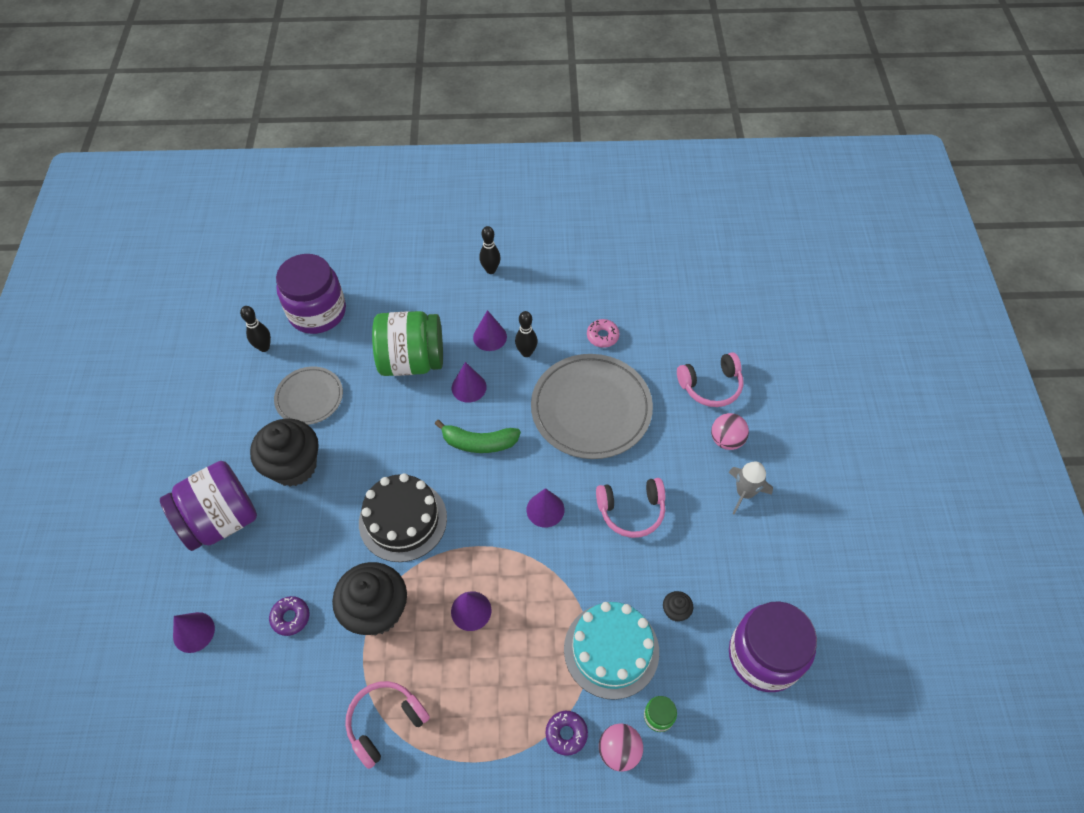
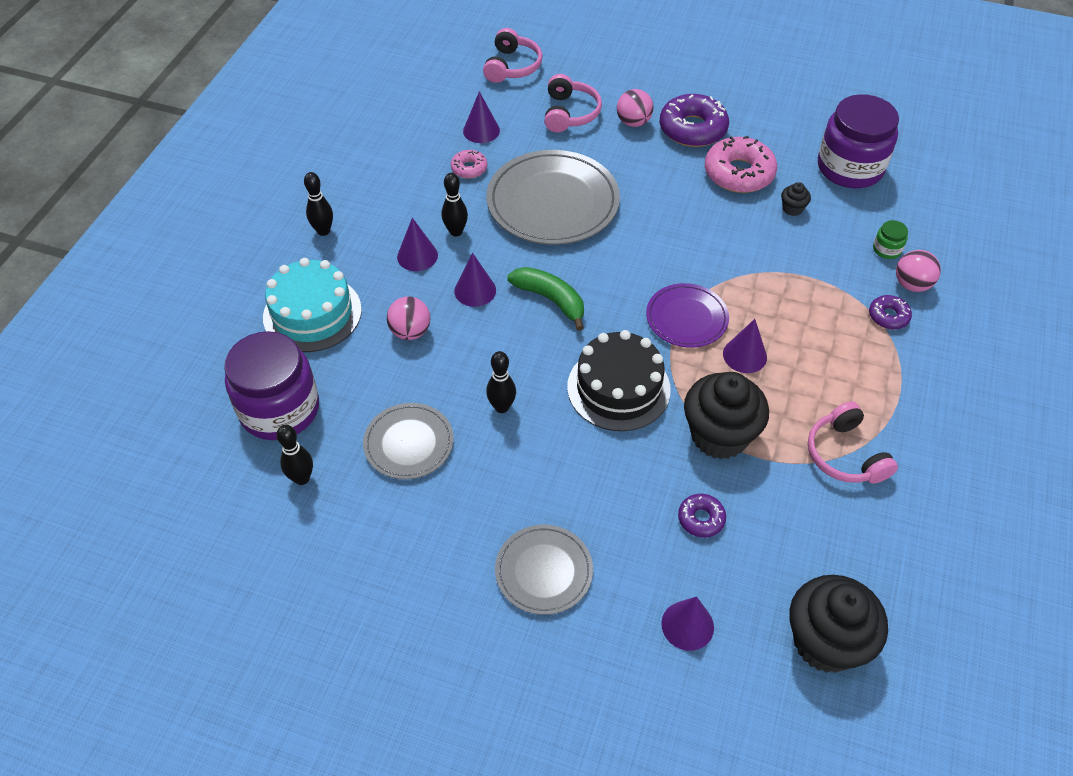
camera: 70 degrees left, 5 degrees down
(221, 520) = (544, 571): purple jar -> grey plate
(294, 466) = (501, 478): black cupcake -> black cupcake (825, 642)
(359, 444) = (502, 407): none -> black bowling pin
(412, 360) = (410, 332): green jar -> pink ball
(479, 442) = (550, 300): green banana -> green banana turned 75 degrees counterclockwise
(497, 552) = (686, 318): none -> purple plate
(545, 509) = (653, 268): purple cone -> purple cone (481, 130)
(611, 650) = (816, 262): turquoise cake -> turquoise cake (312, 313)
(631, 510) = (680, 207): pink headphones -> pink headphones (512, 66)
(702, 550) = (738, 173): none -> pink donut
(744, 493) = (692, 129): grey rocket -> purple donut

